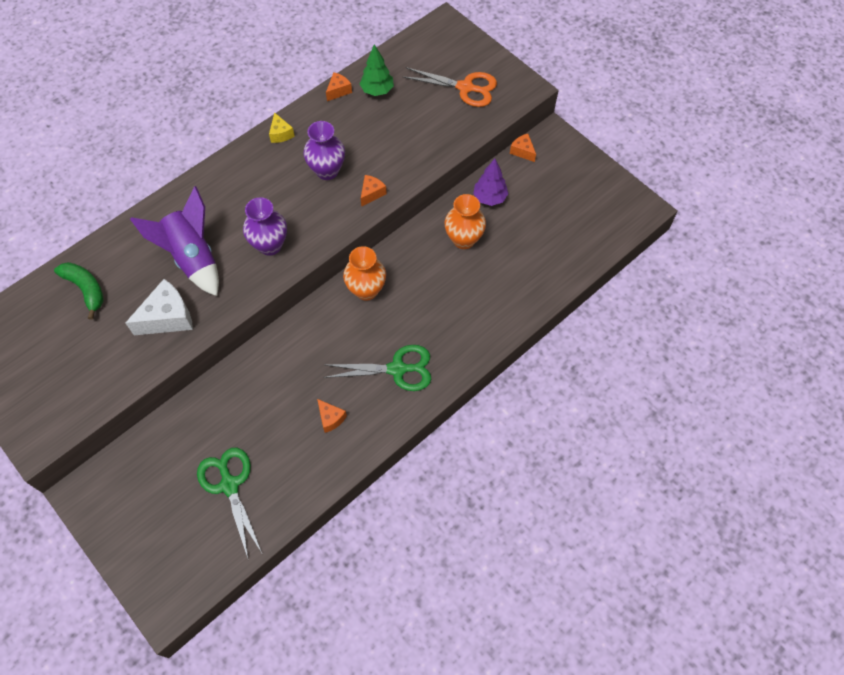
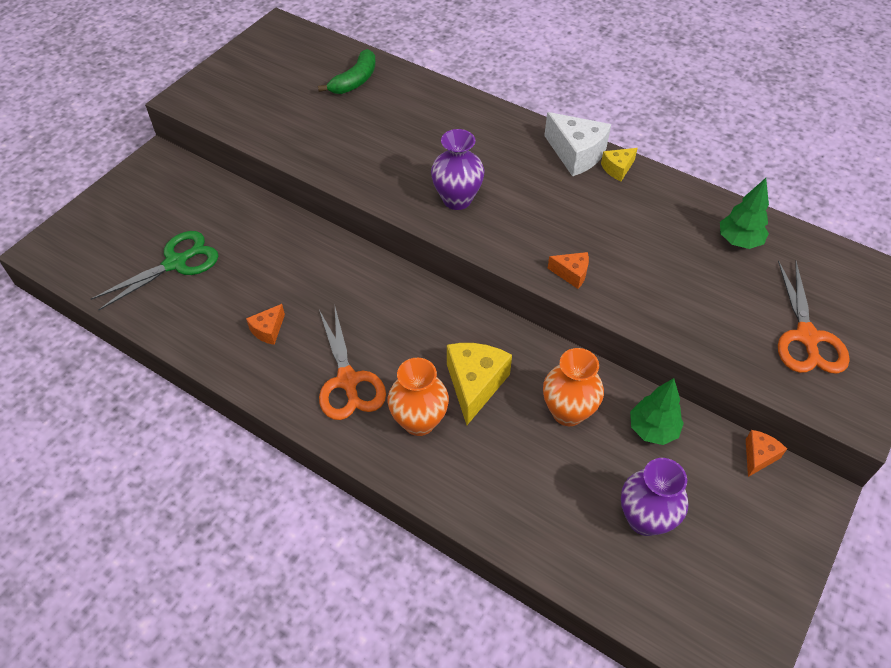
camera: 75 degrees right, 10 degrees down
(168, 317) = (339, 145): white cheese -> white cheese (576, 154)
(193, 258) = (417, 143): purple rocket -> none
(327, 171) = (585, 223): purple vase -> purple vase (645, 519)
(338, 91) = (714, 204): orange cheese -> none
(366, 290) = (450, 322): orange vase -> orange vase (419, 421)
(397, 369) = (348, 381): green scissors -> orange scissors
(425, 288) = (474, 385): none -> yellow cheese
(490, 198) = (652, 430): purple tree -> green tree

